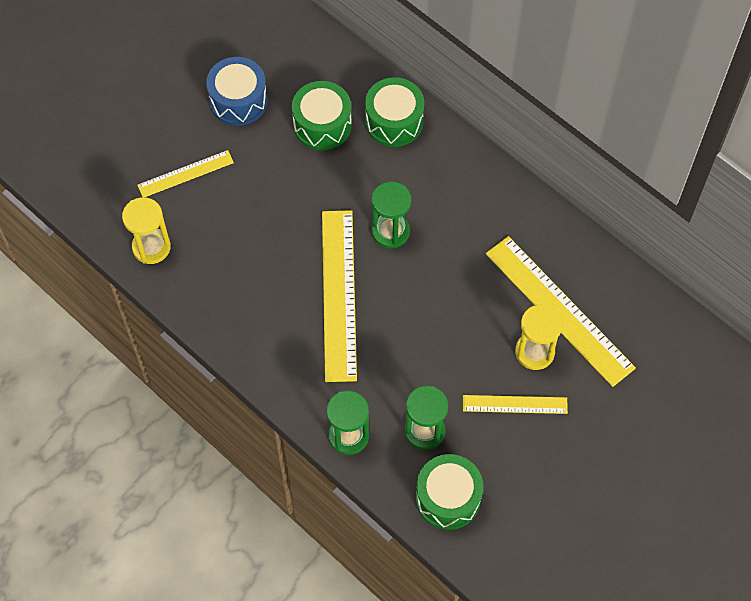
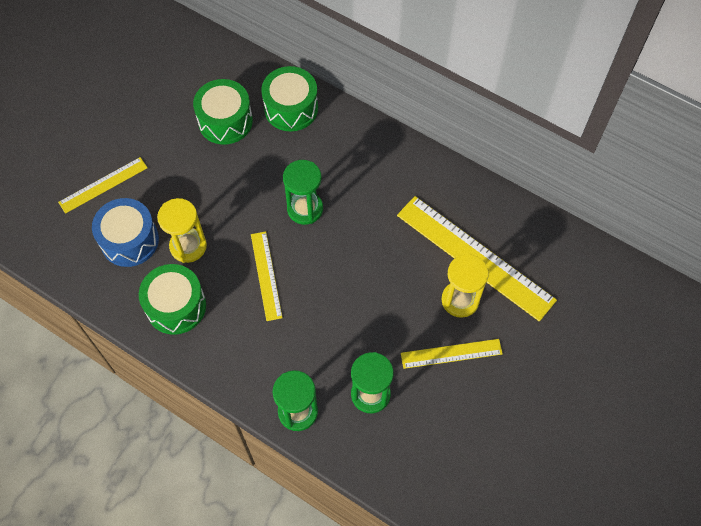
camera: 10 degrees left, 0 degrees up
(151, 247) = (79, 259): yellow hourglass -> yellow hourglass (188, 246)
(238, 101) = (144, 111): blue drum -> blue drum (129, 240)
(339, 294) = (266, 275): yellow ruler -> yellow ruler, size x0.54
(448, 498) = (405, 457): green drum -> green drum (176, 306)

